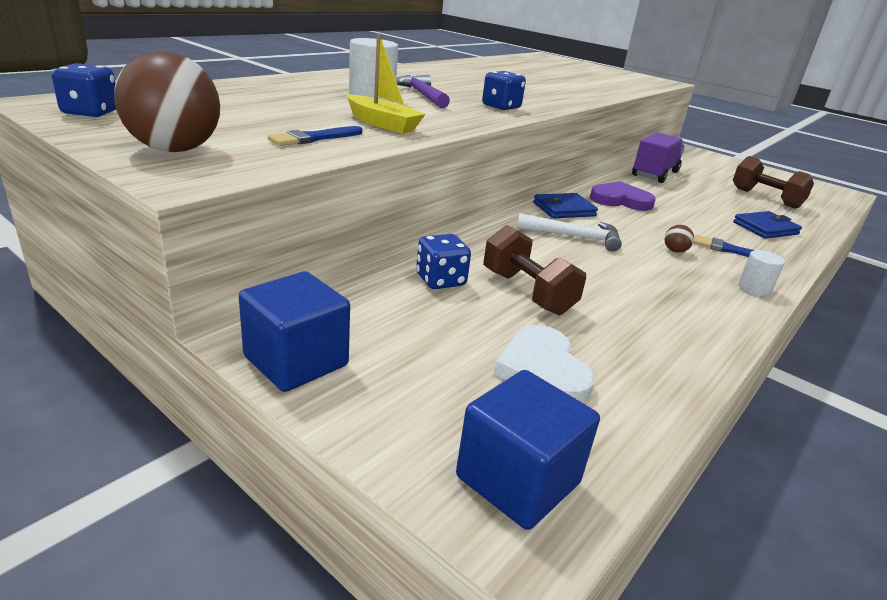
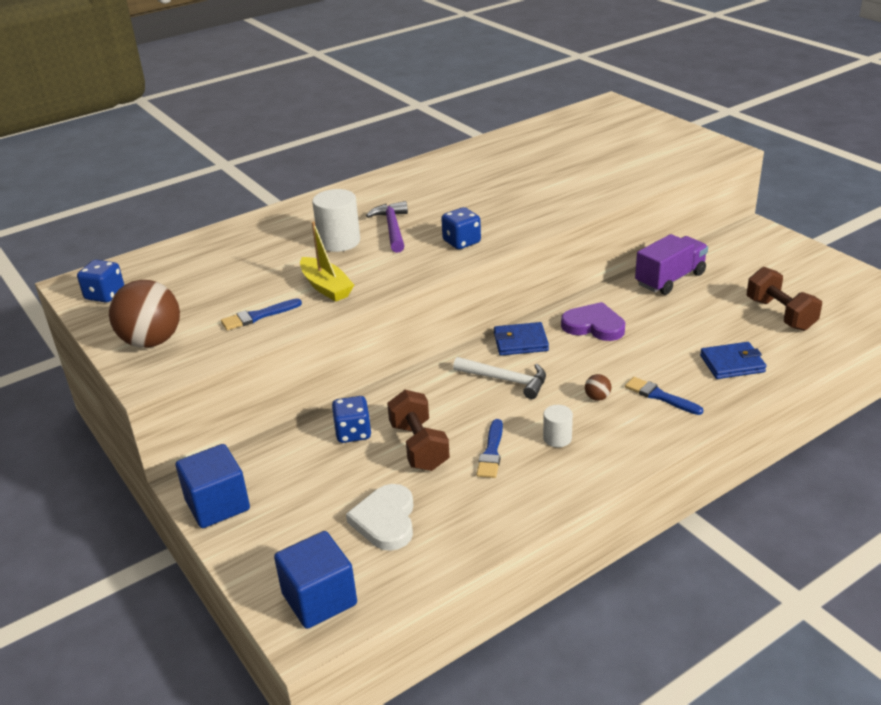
camera: 20 degrees right, 5 degrees up
(612, 296) = (491, 452): none -> blue brush
(754, 288) = (641, 445): white cylinder -> white cylinder (557, 438)

